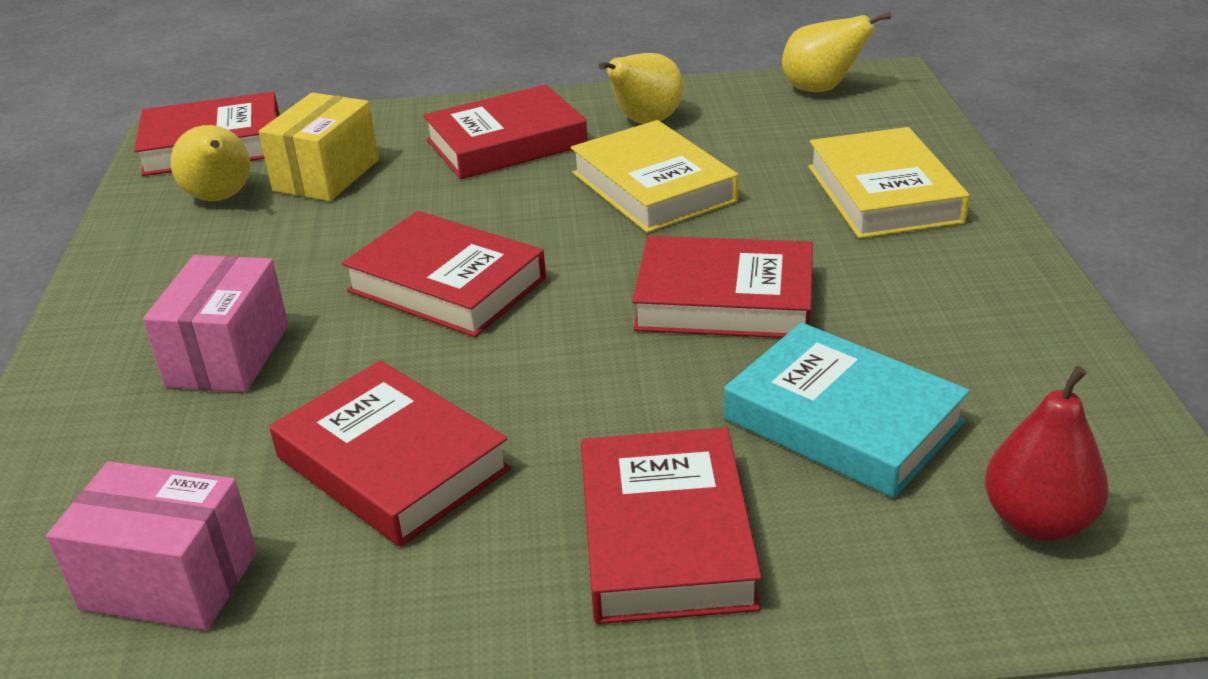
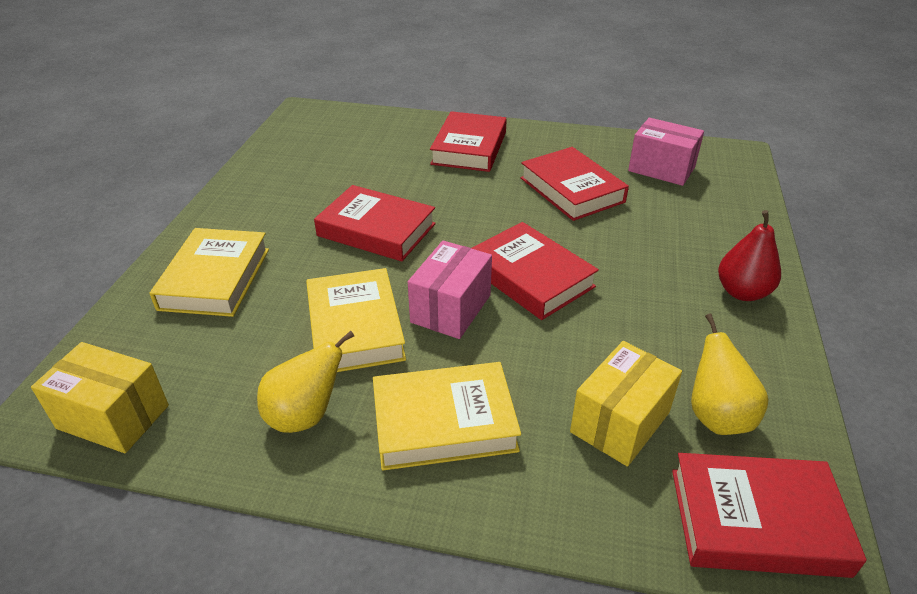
camera: 165 degrees left, 5 degrees up
(228, 355) = (664, 259): pink box -> pink box (451, 308)
(506, 143) = (444, 422): red book -> yellow book
(821, 89) = (113, 417): yellow pear -> yellow box
(843, 420) = (372, 168): turquoise book -> none
(1037, 521) = (339, 129): red pear -> red pear (742, 292)

